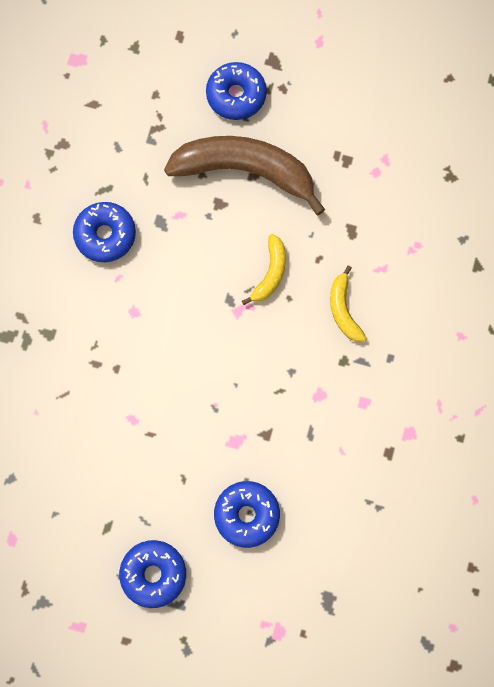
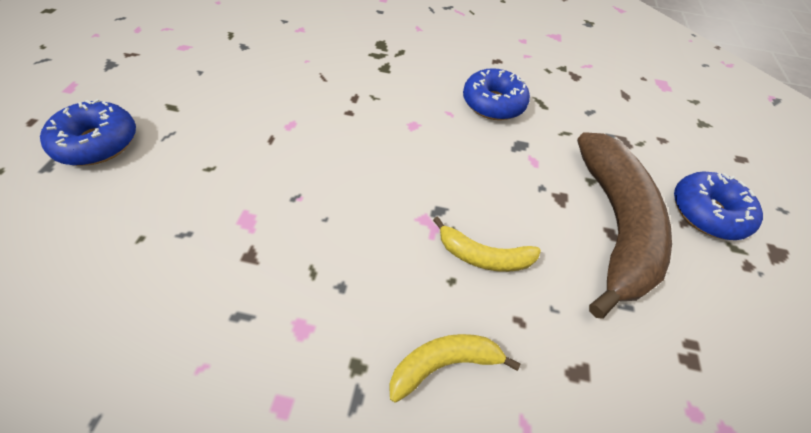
camera: 80 degrees right, 20 degrees down
(246, 515) = (137, 234): blue donut -> none

